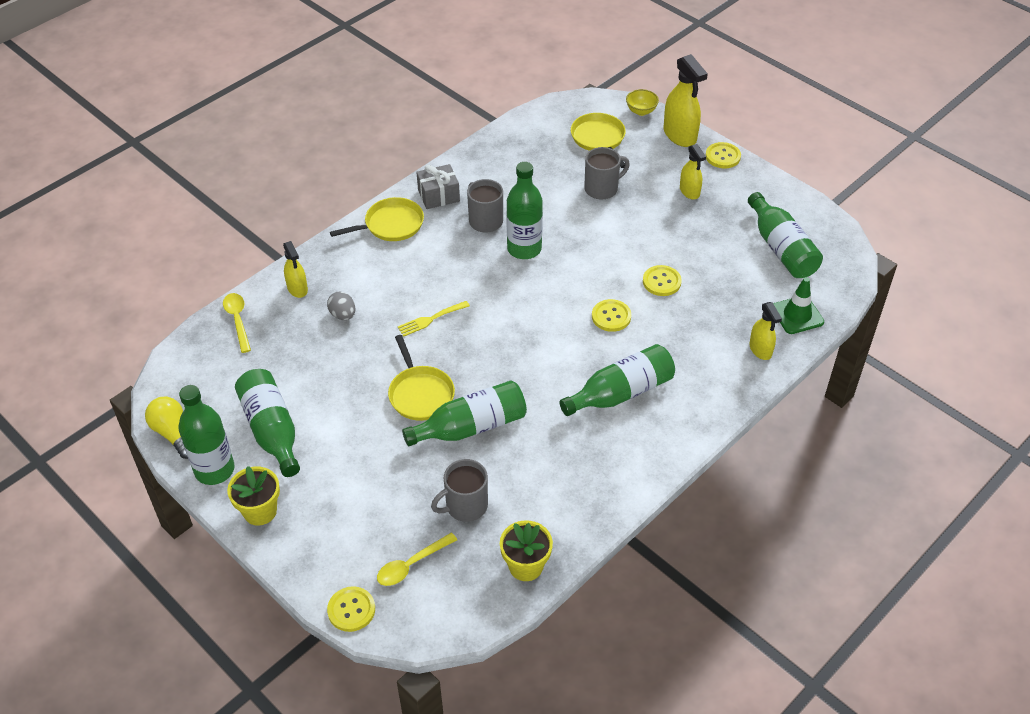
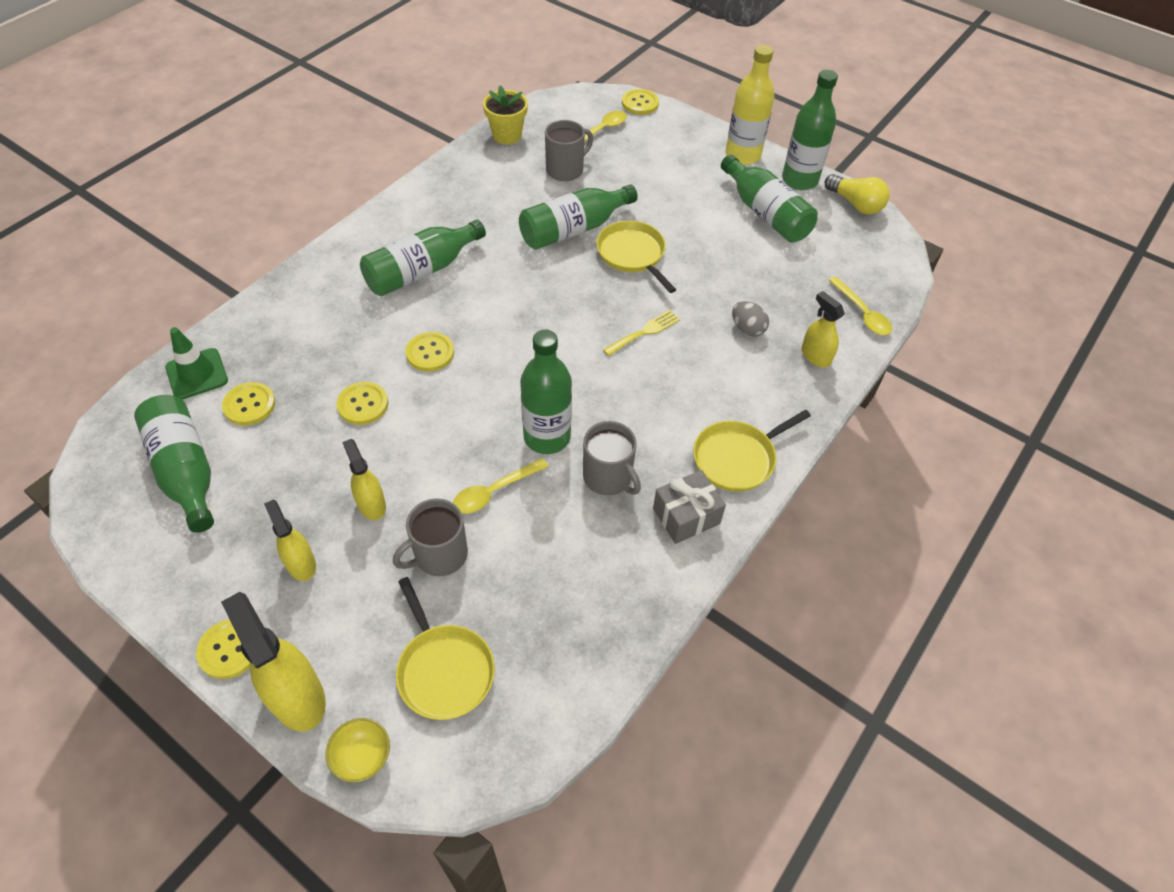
camera: 170 degrees right, 5 degrees up
(260, 511) = (742, 155): yellow flower pot -> yellow bottle
(565, 219) = (494, 492): none -> yellow spoon
(748, 288) = (249, 405): none -> yellow button
(760, 350) = (256, 328): yellow spray bottle -> yellow spray bottle (371, 504)

